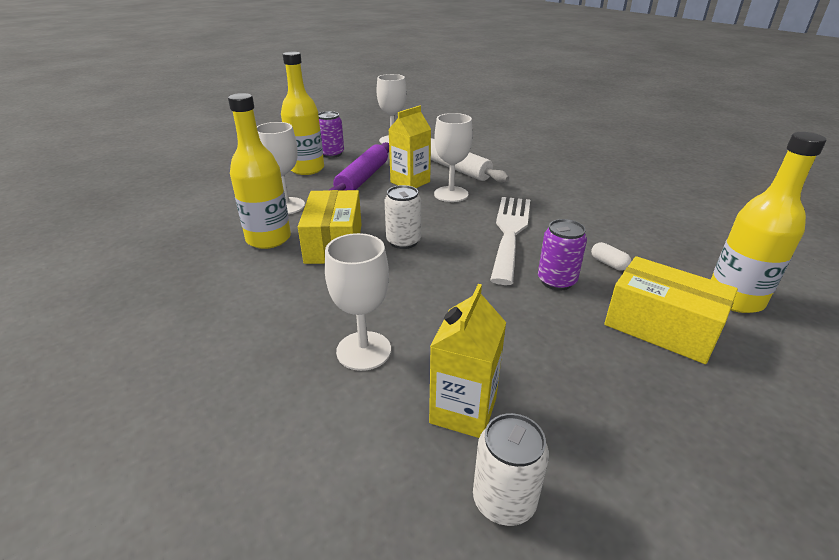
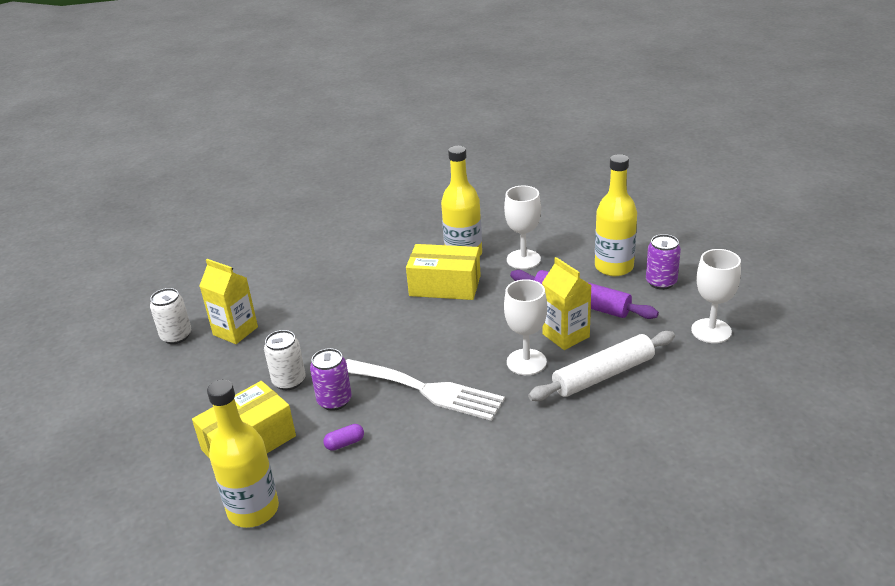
camera: 105 degrees right, 0 degrees up
(363, 350) = (305, 298): white goblet -> none
(403, 241) = (433, 322): white can -> white can (289, 381)
(608, 264) = (345, 443): white capsule -> purple capsule

